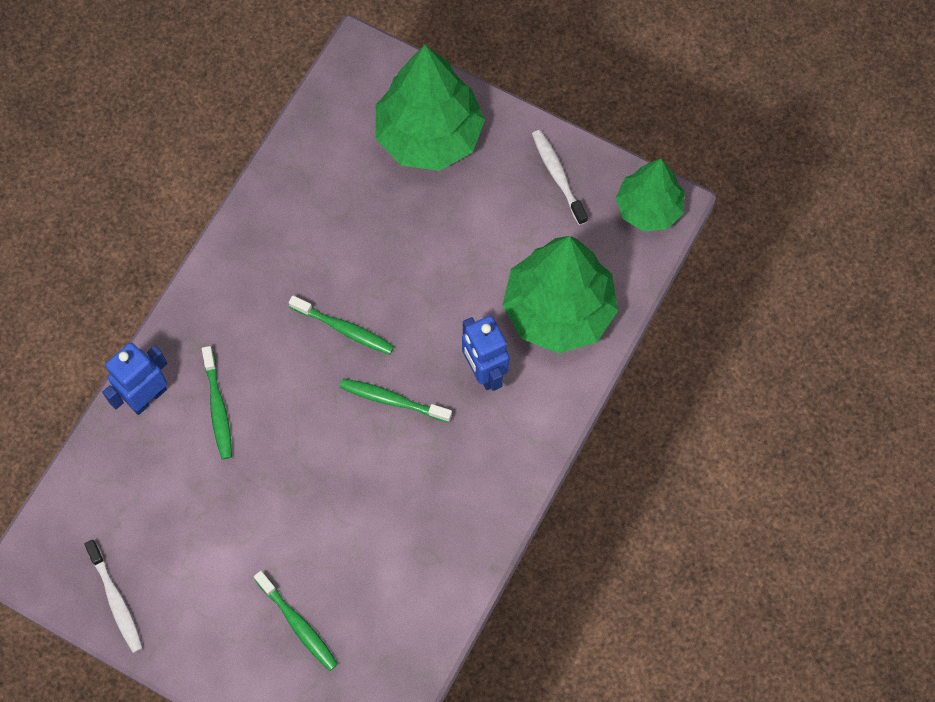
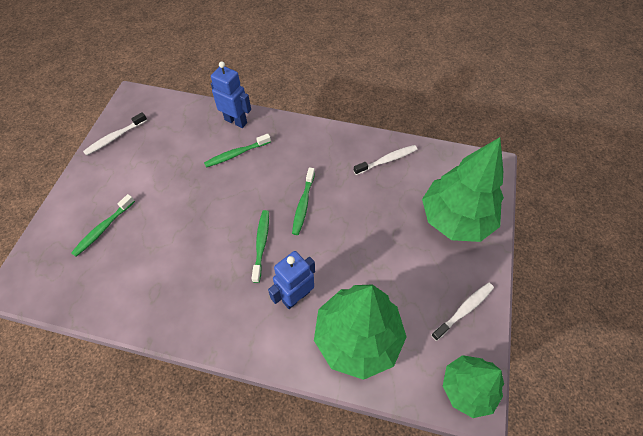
camera: 75 degrees right, 10 degrees down
(303, 191) = (387, 160): none -> white toothbrush

